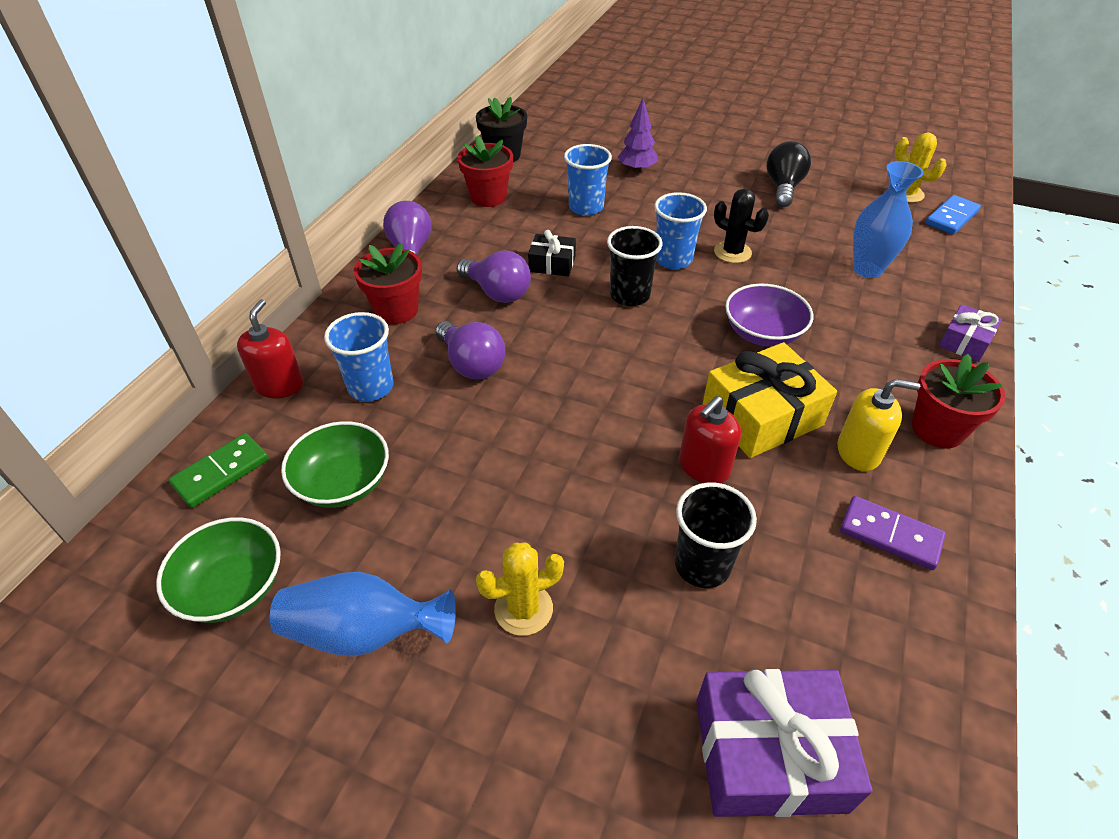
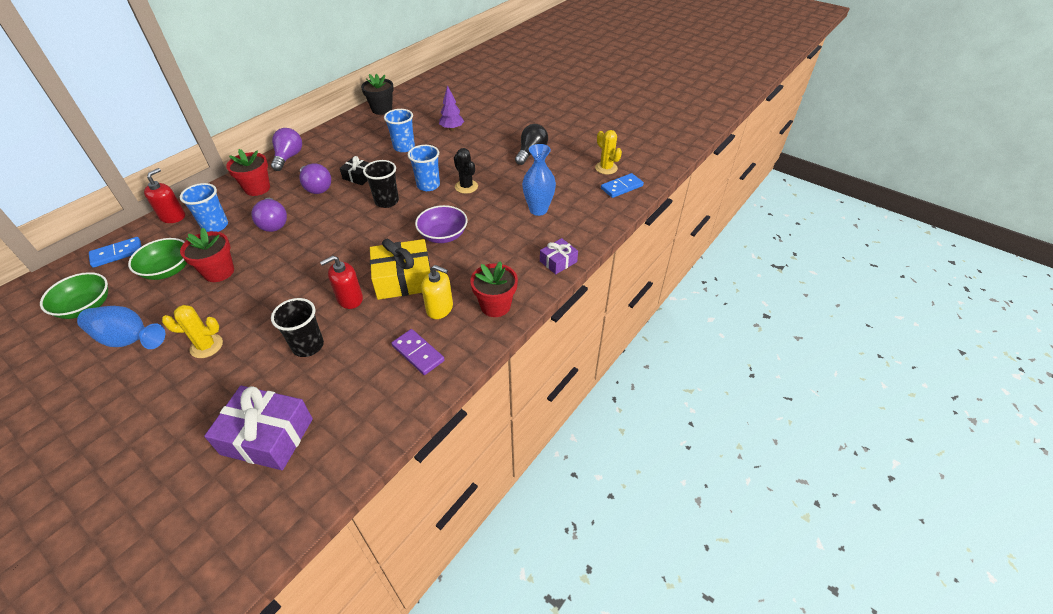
camera: 15 degrees right, 0 degrees up
(221, 472) = (117, 254): green domino -> blue domino
(488, 197) = (354, 133): red flower pot -> red flower pot (219, 272)

